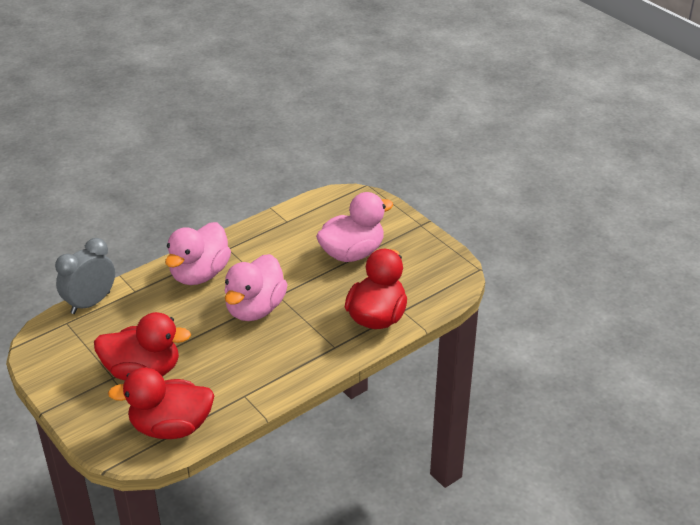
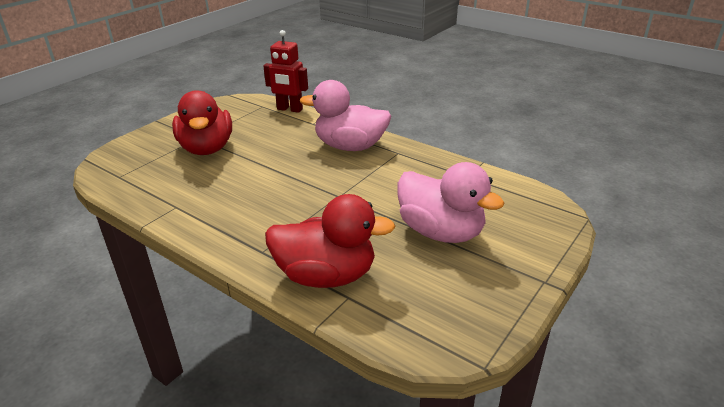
camera: 75 degrees right, 5 degrees down
(90, 303) = (289, 109): grey clock -> red robot
(171, 427) = (132, 176): red duck -> none
(255, 309) = (310, 186): pink duck -> none

